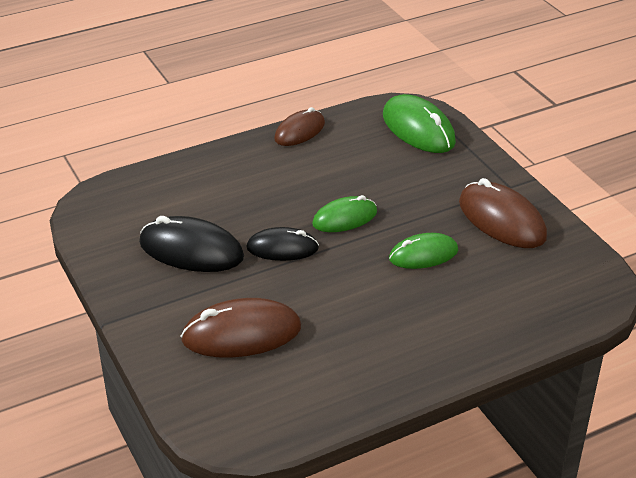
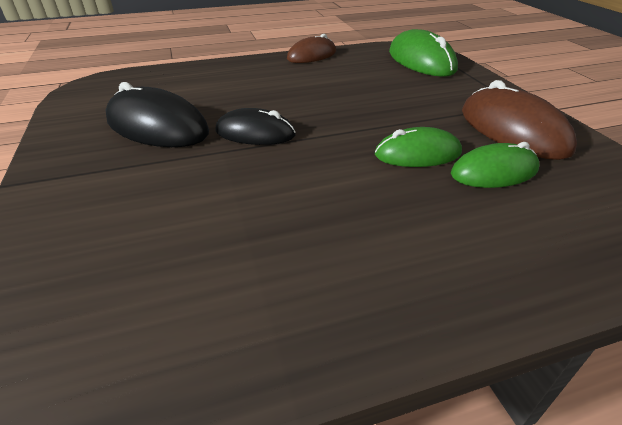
camera: 10 degrees right, 0 degrees up
(241, 334) = (154, 217): brown mouse -> none
(345, 218) = (333, 114): green mouse -> green mouse (494, 172)

